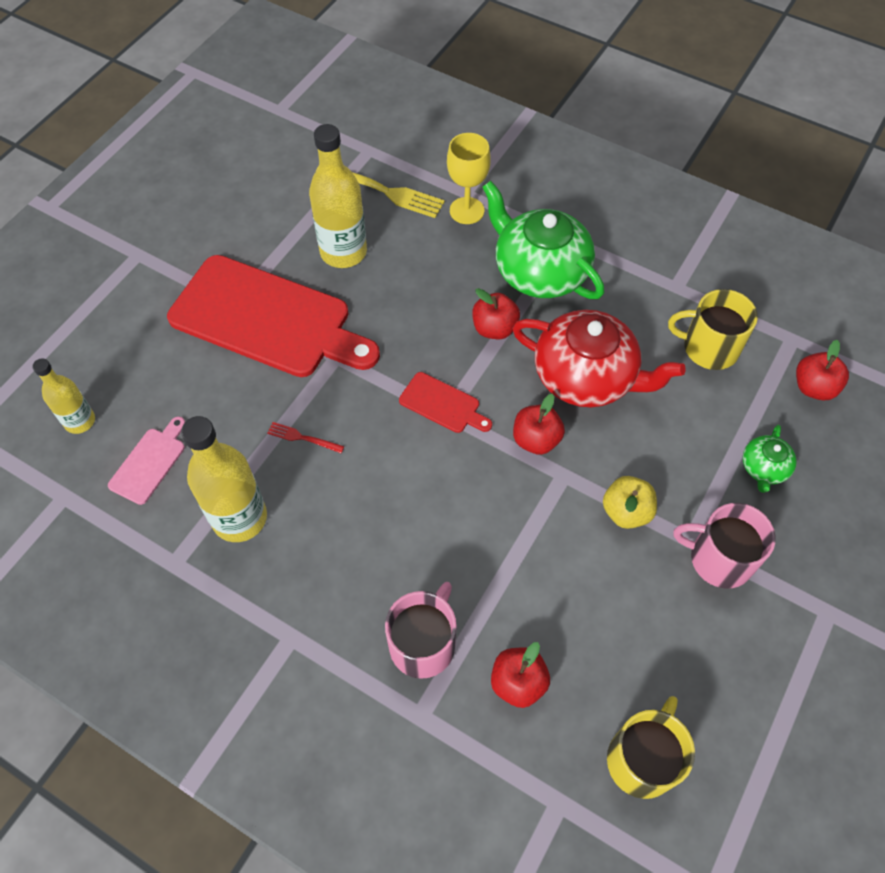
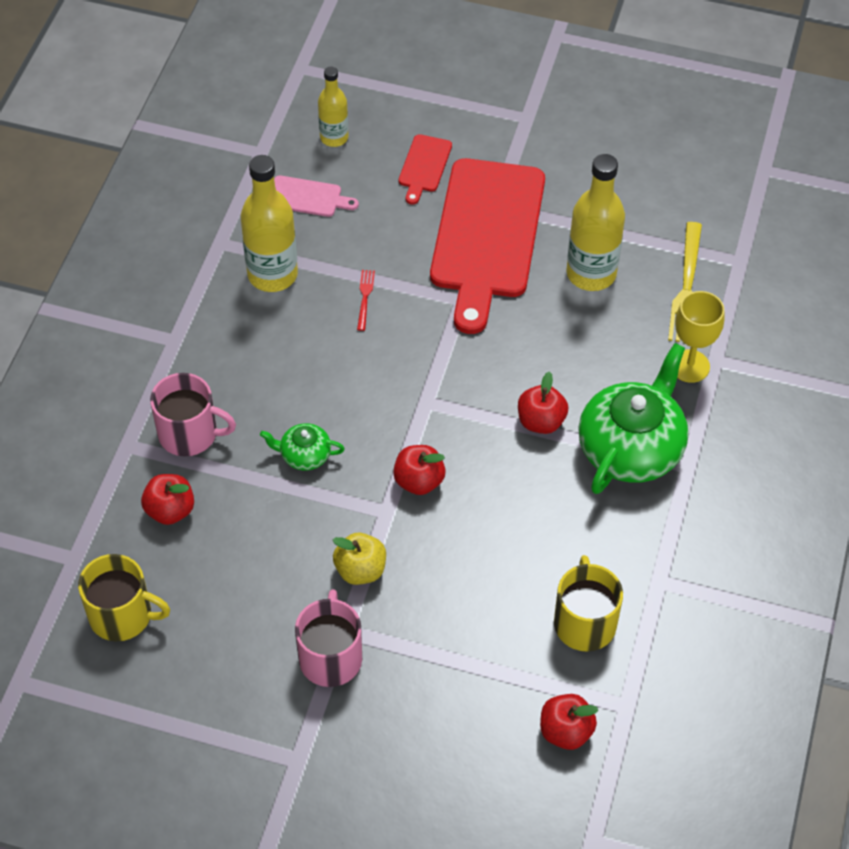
camera: 75 degrees right, 5 degrees down
(442, 404) = (435, 396): red cutting board -> red cutting board (424, 166)
(586, 376) = (508, 512): red teapot -> none
(764, 468) = (446, 689): green teapot -> green teapot (304, 455)

